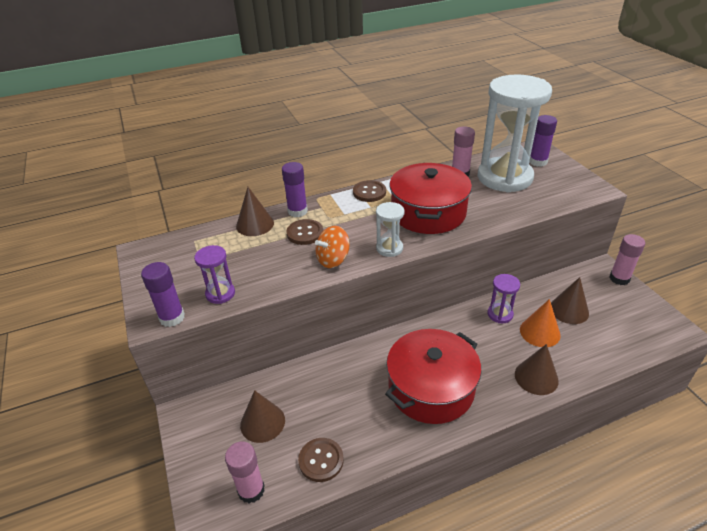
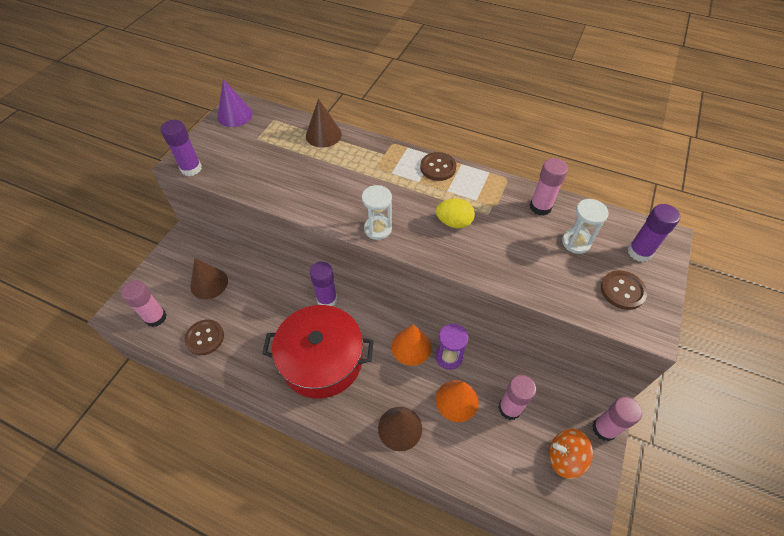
camera: 45 degrees right, 15 degrees up
(150, 259) = (235, 115): none -> purple cone
(220, 293) = (234, 173): purple hourglass -> none
(297, 211) = (364, 145): purple glue stick -> purple glue stick (327, 299)
(305, 233) = (343, 168): brown button -> brown button (622, 291)
(333, 260) = (328, 205): orange spinning top -> orange spinning top (564, 457)
(428, 212) = (454, 222): red pot -> yellow egg
(471, 328) = (411, 346): none -> orange cone
(504, 177) = (576, 242): white hourglass -> white hourglass, size x0.43
(569, 310) = (510, 408): brown cone -> pink glue stick

